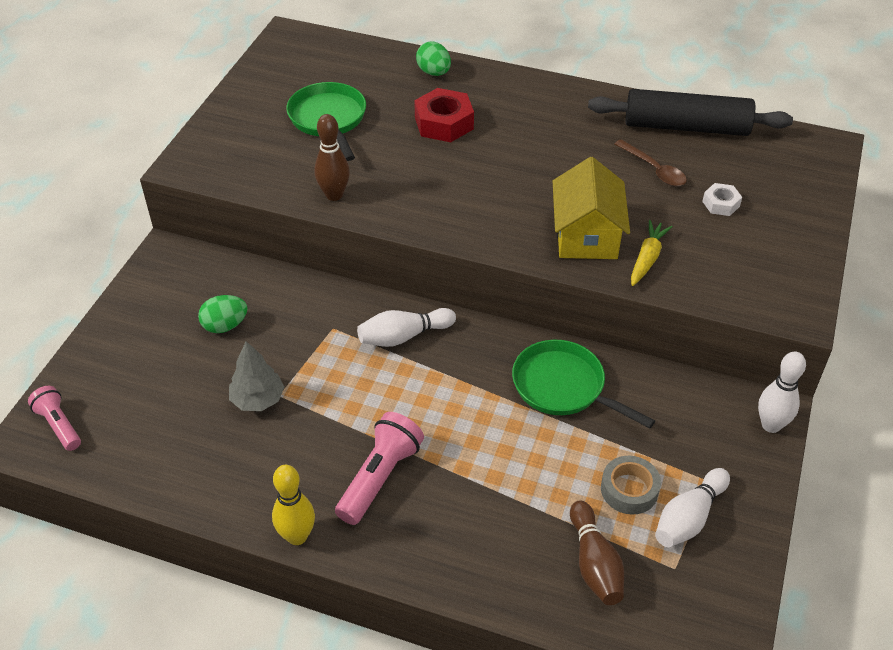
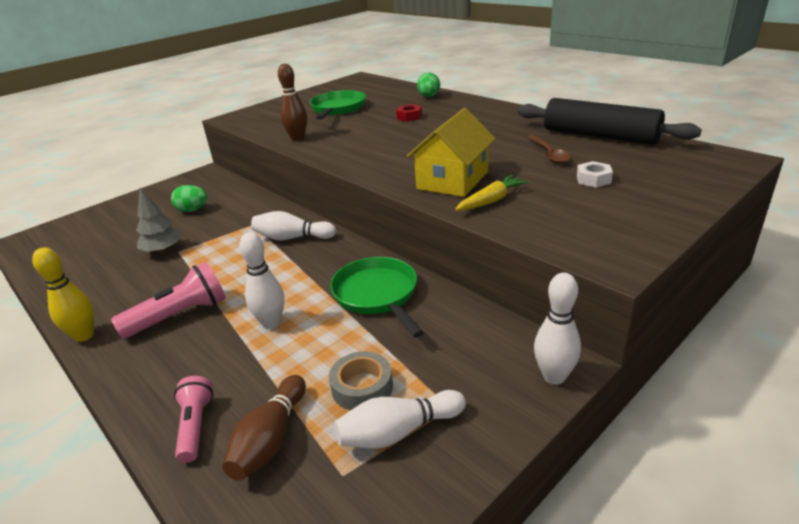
camera: 30 degrees right, 15 degrees down
(59, 425) = (47, 237): pink flashlight -> pink flashlight (196, 426)
(444, 123) = (409, 117): red nut -> red nut, size x0.55
(487, 453) = (271, 323): none -> white bowling pin

